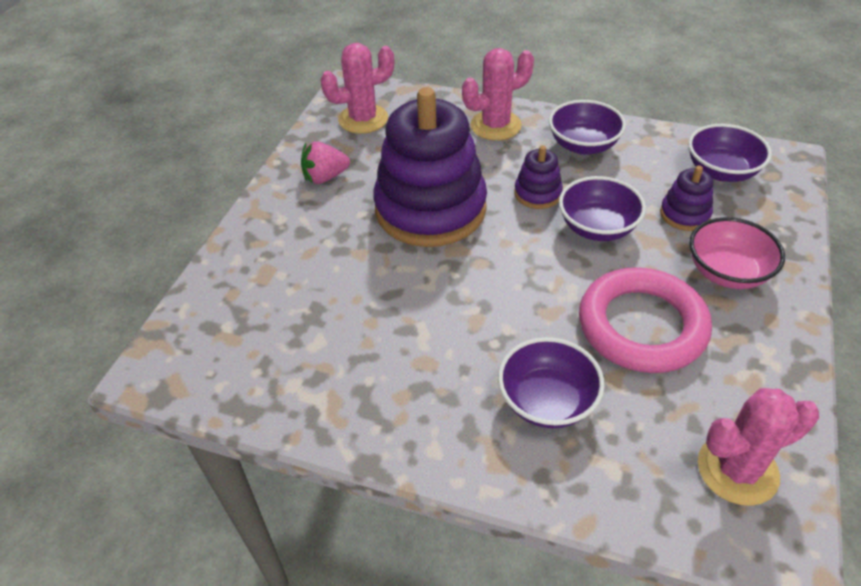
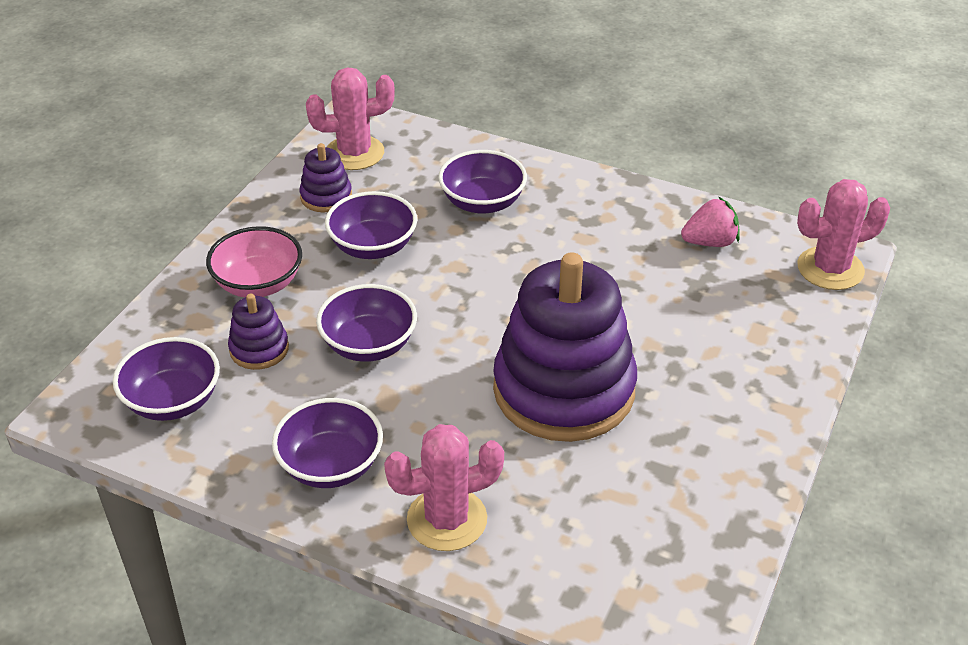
camera: 175 degrees left, 5 degrees down
(325, 177) = (706, 454): pink strawberry -> pink strawberry (710, 242)
(363, 119) = (658, 561): pink cactus -> pink cactus (830, 269)
(537, 193) = (423, 396): purple stacking toy -> purple stacking toy (326, 197)
(642, 326) = (373, 246): pink ring -> purple bowl

